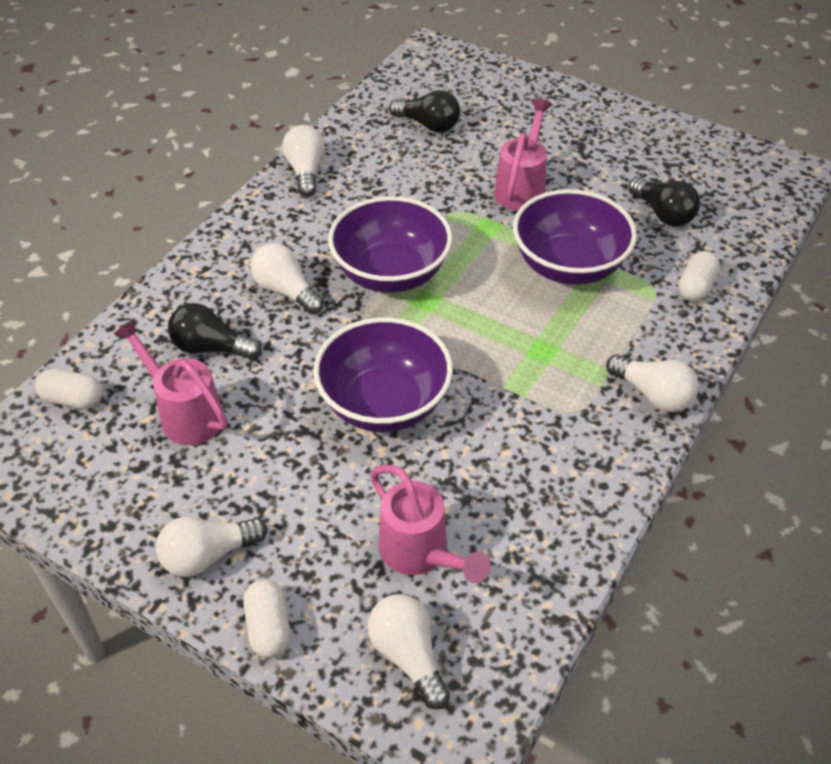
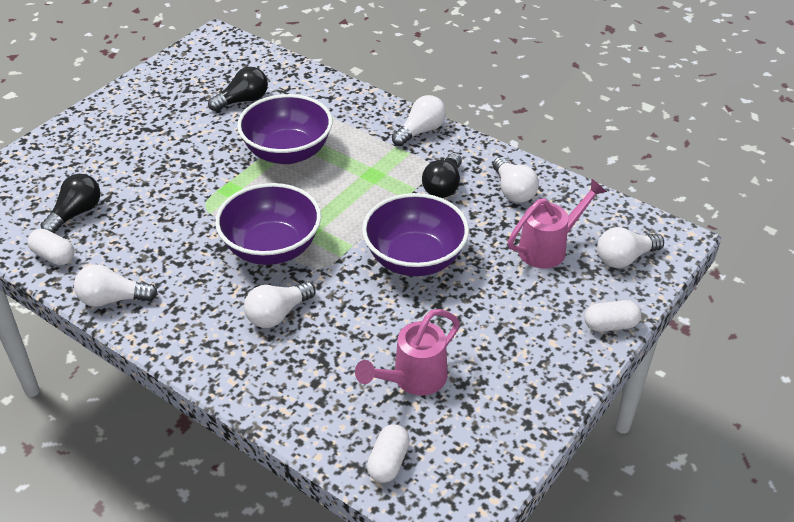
camera: 85 degrees left, 5 degrees down
(208, 555) = (553, 359): white light bulb -> white light bulb (513, 191)
(211, 348) = (339, 364): black light bulb -> black light bulb (443, 186)
(522, 188) = (187, 166): pink watering can -> none
(696, 287) = (324, 98): white capsule -> white capsule (54, 256)

